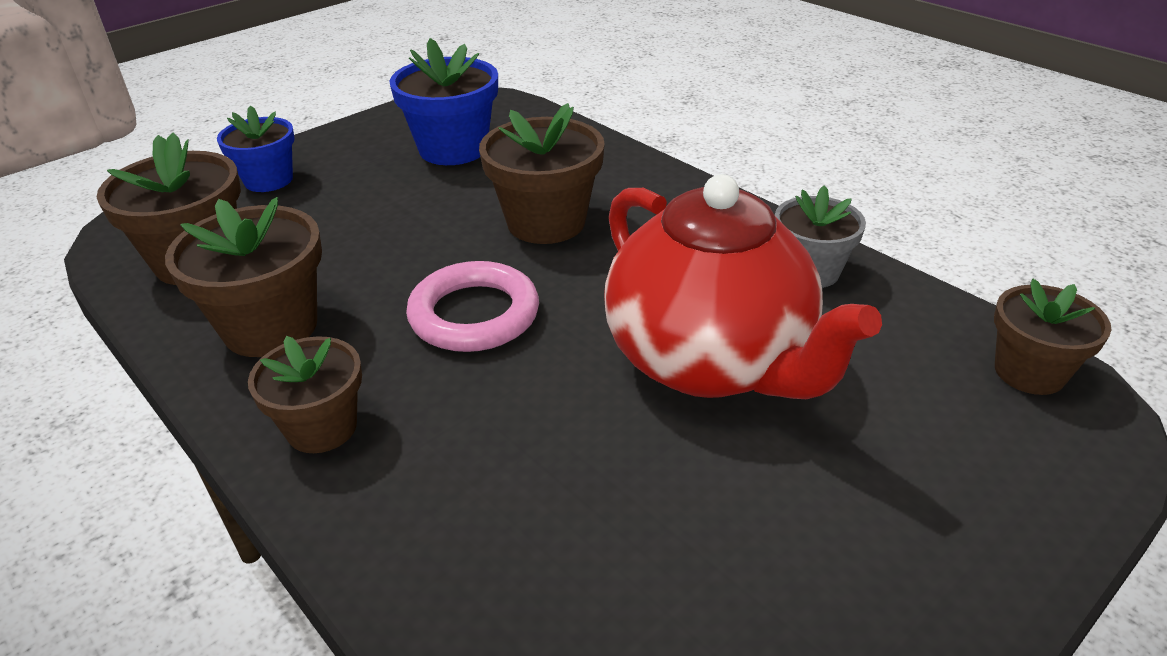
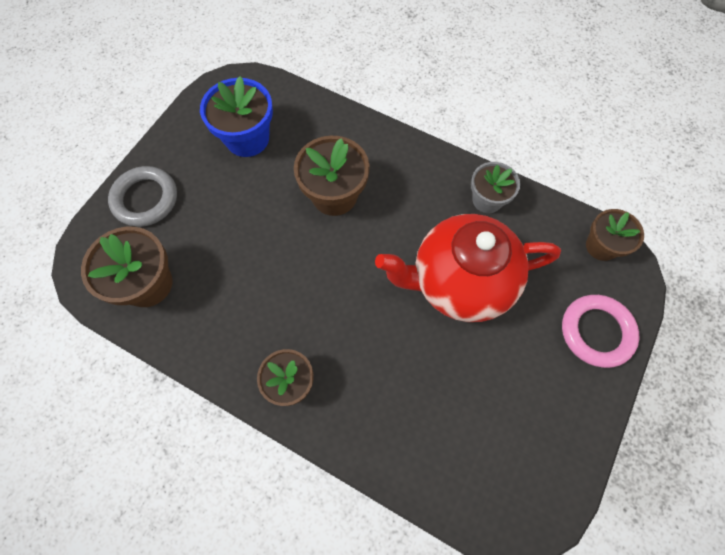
camera: 20 degrees left, 30 degrees up
(268, 180) = (145, 199): blue flower pot -> grey ring
(270, 327) = (223, 323): brown flower pot -> none
(474, 314) = (328, 282): pink ring -> pink ring (596, 332)
(711, 363) = (459, 282): red teapot -> red teapot turned 135 degrees clockwise

